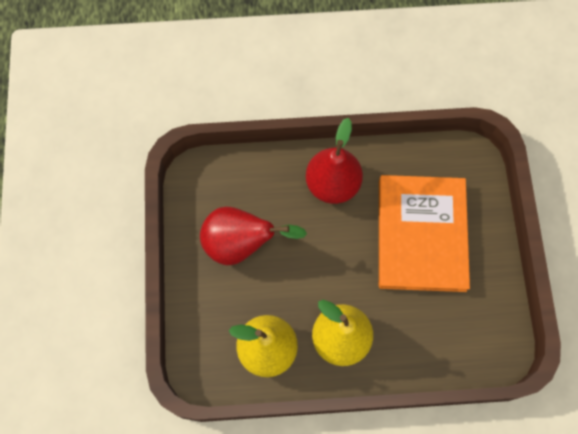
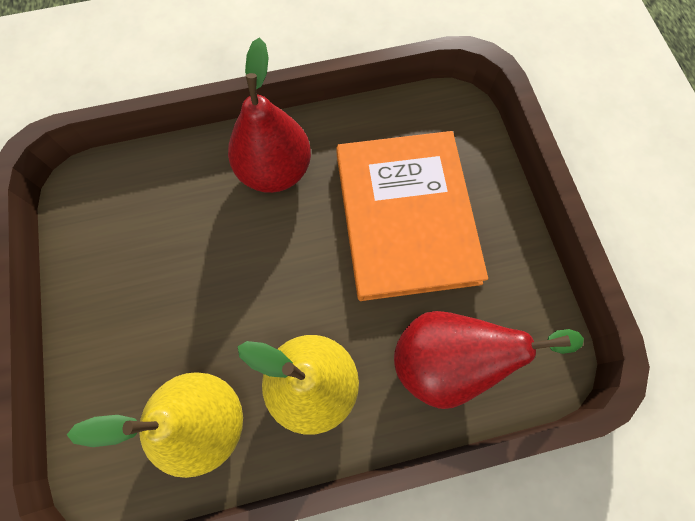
camera: 10 degrees left, 0 degrees up
(241, 244) = (153, 272): red pear -> red pear (449, 362)

